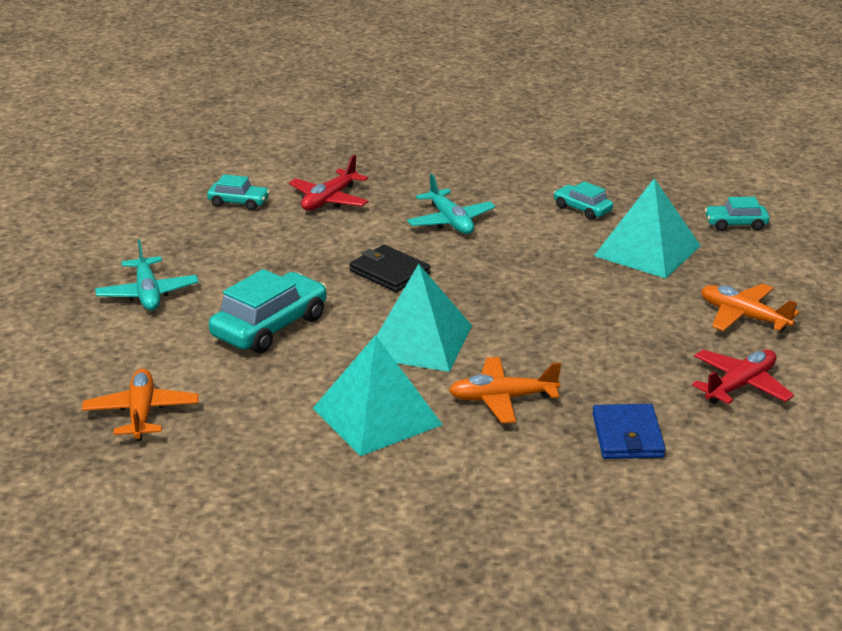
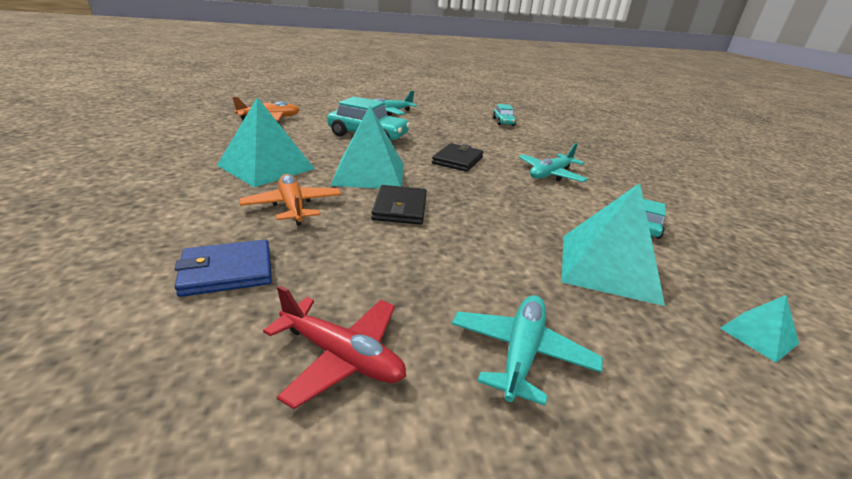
camera: 70 degrees right, 0 degrees up
(329, 200) = (534, 140): red plane -> none
(519, 333) = (400, 208): none -> black wallet
(735, 224) = (759, 335): turquoise car -> turquoise pyramid
(743, 317) = (521, 353): orange plane -> turquoise plane

